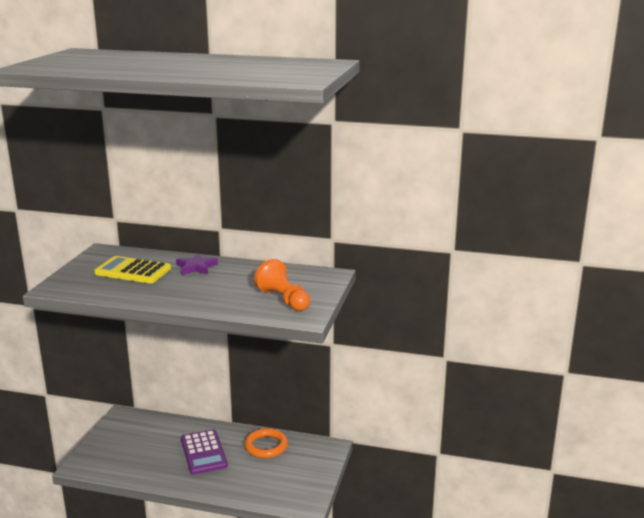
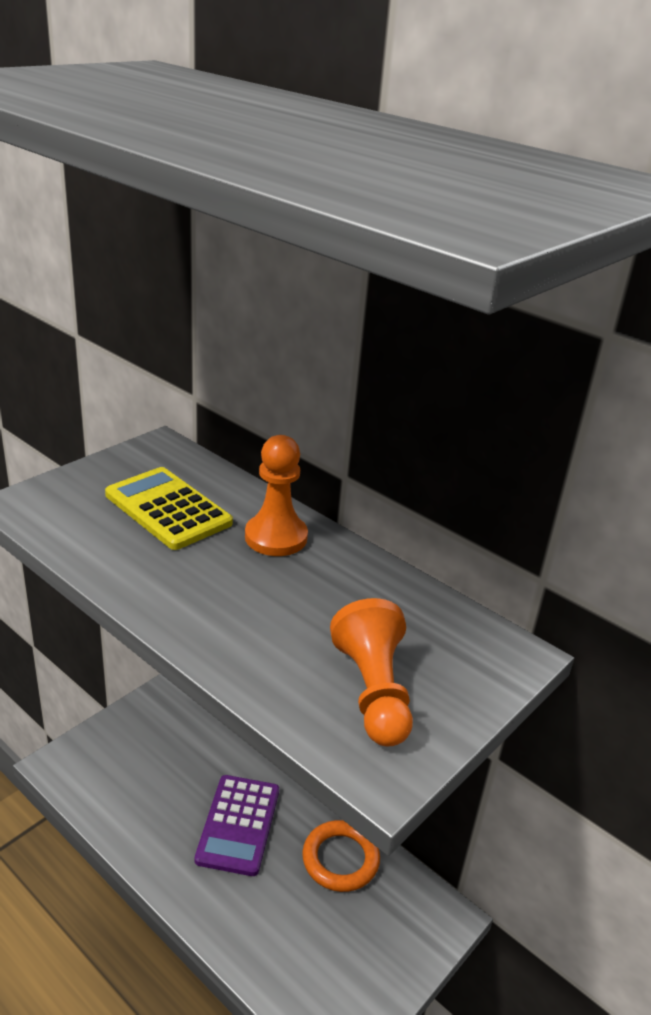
camera: 25 degrees right, 10 degrees up
(196, 267) = (276, 537): purple star -> orange pawn

